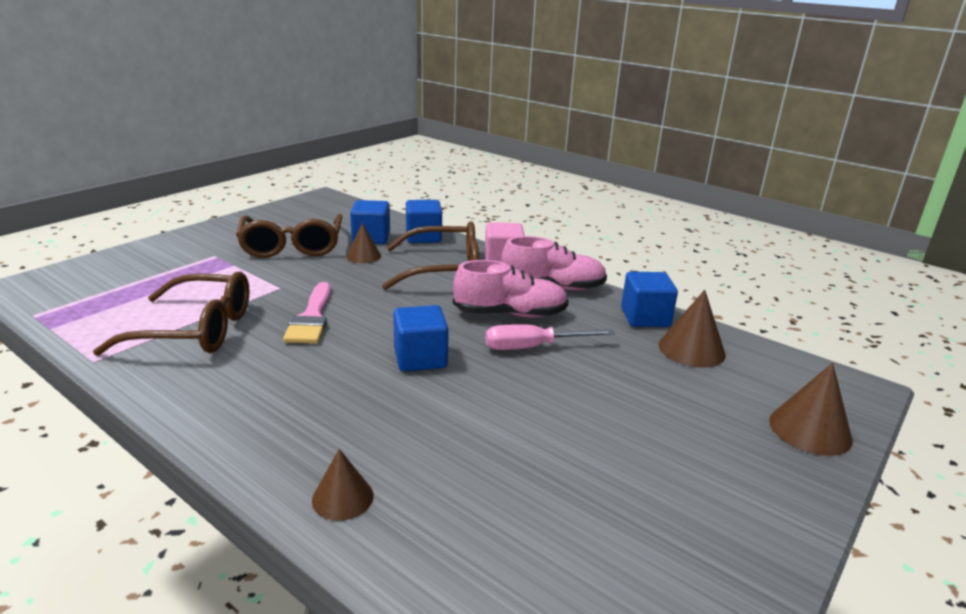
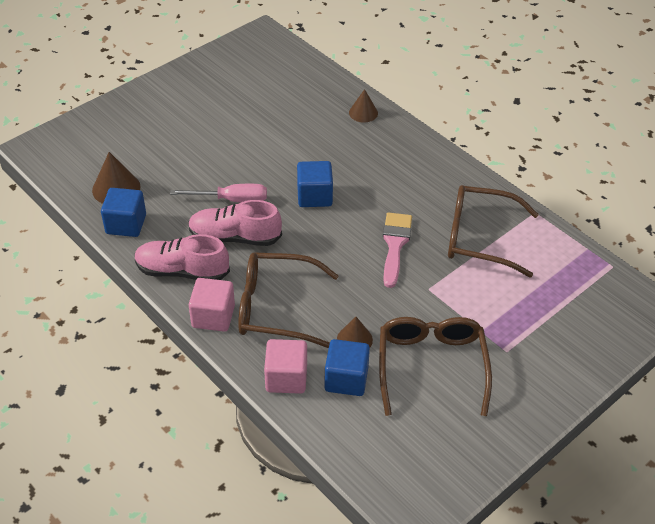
camera: 170 degrees left, 20 degrees up
(423, 237) = (286, 378): blue cube -> pink cube
(810, 430) = (98, 124): brown cone -> none

